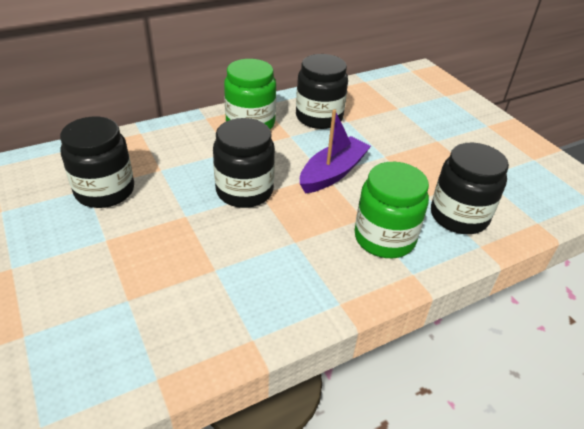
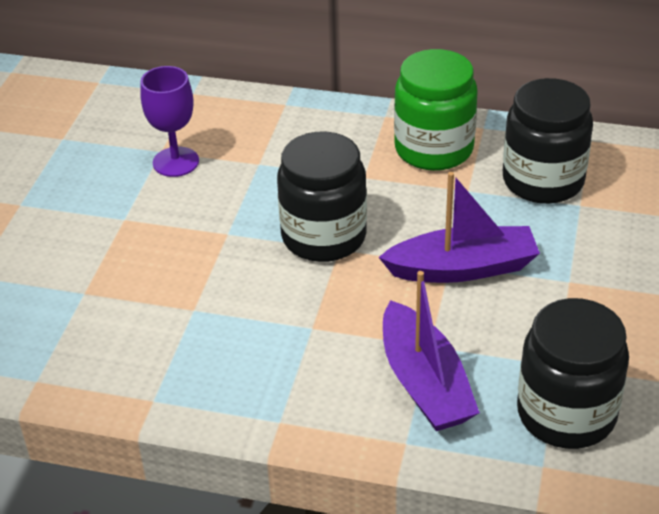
camera: 45 degrees right, 0 degrees up
(105, 191) = (176, 162): black jar -> purple goblet
(384, 238) = (424, 383): green jar -> purple boat

